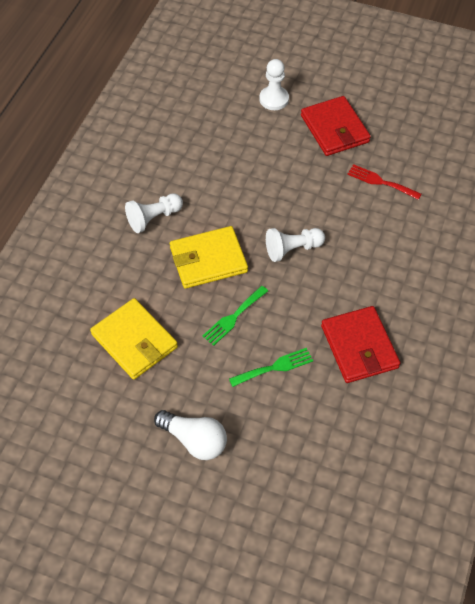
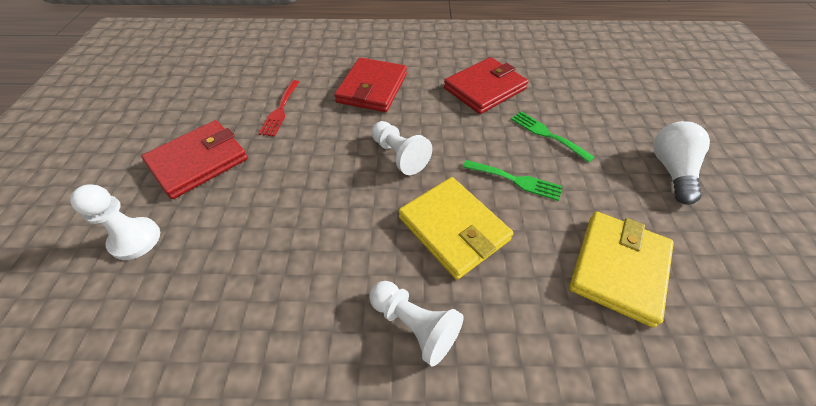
camera: 110 degrees left, 5 degrees down
(391, 254) = (372, 88): none -> red wallet

